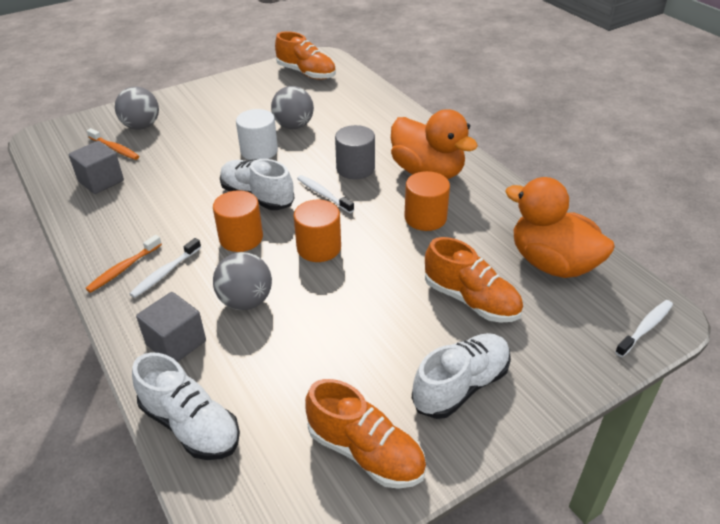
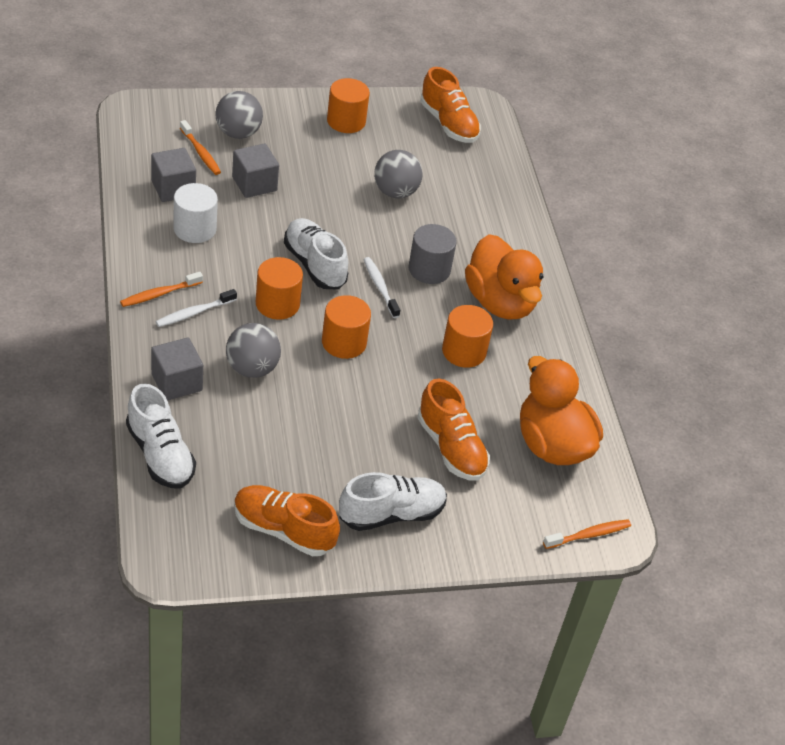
camera: 15 degrees right, 5 degrees up
(173, 156) = (254, 184): none -> grey cube
(227, 94) = (346, 121): none -> orange cylinder
(259, 151) = (343, 210): white cylinder -> white cylinder (195, 229)
(365, 452) = (283, 530): orange shoe -> orange shoe turned 150 degrees clockwise
(645, 328) = (589, 535): white toothbrush -> orange toothbrush

